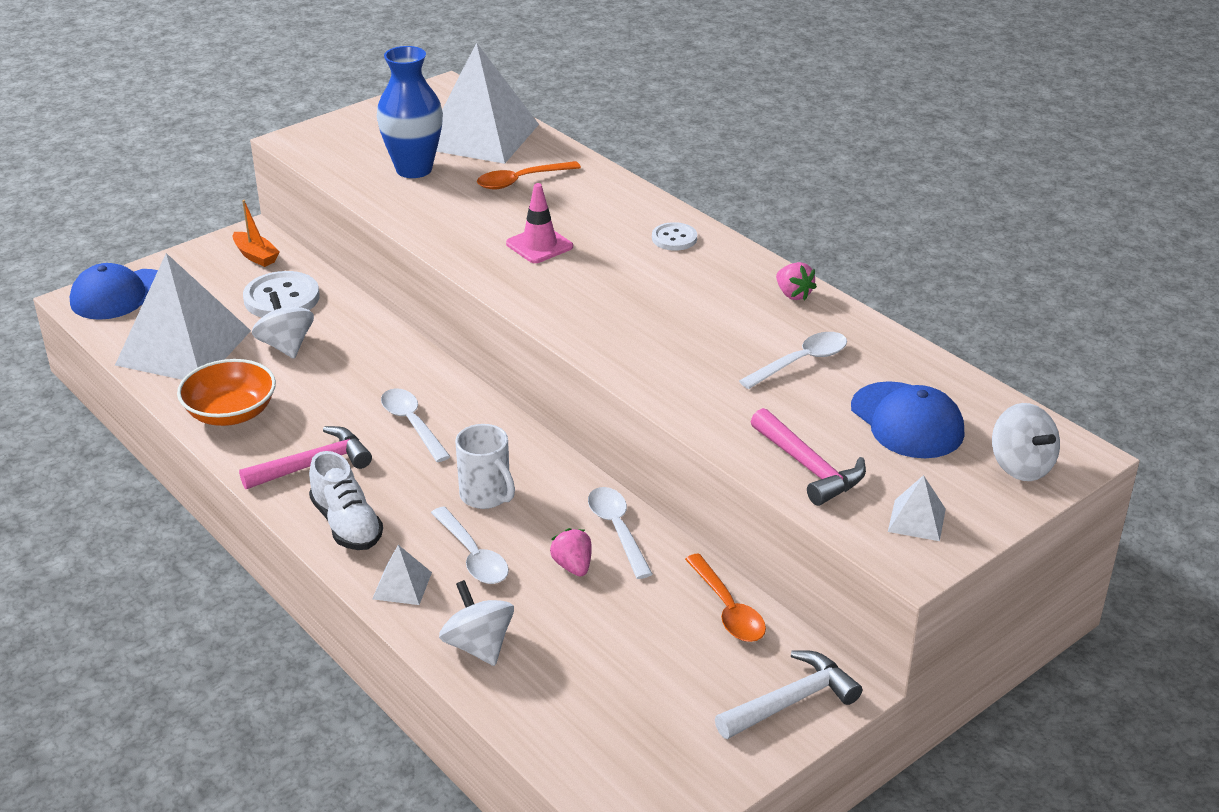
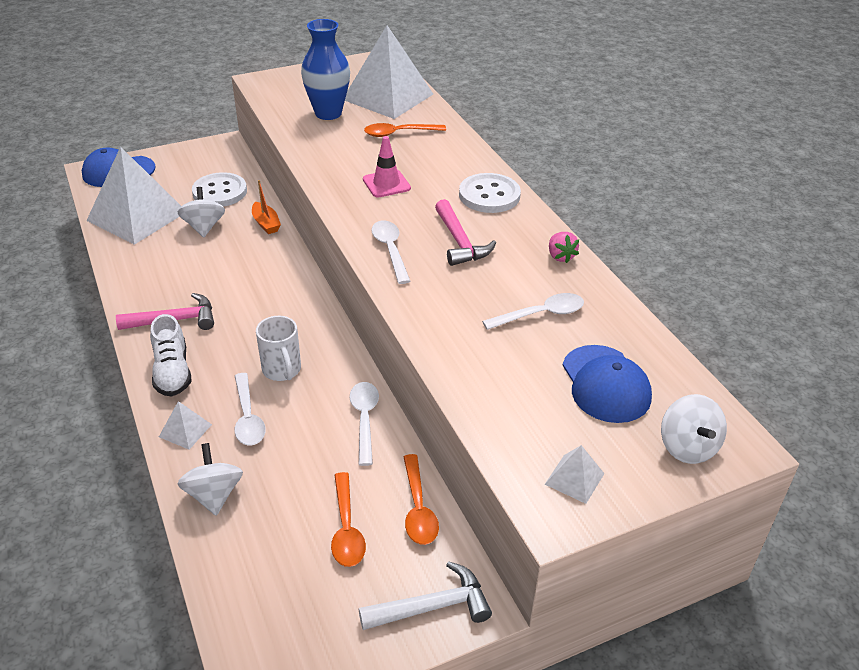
camera: 15 degrees right, 5 degrees up
(231, 413) = (141, 270): orange bowl -> none
(255, 256) = (219, 159): orange boat -> orange boat (266, 223)
(412, 424) = (258, 302): white spoon -> white spoon (390, 250)
(573, 566) = (317, 443): pink strawberry -> none
(655, 647) = (346, 528): none -> orange spoon
(674, 238) = (489, 195): white button -> white button, size x1.73
(809, 468) = (504, 409): pink hammer -> pink hammer (460, 242)

